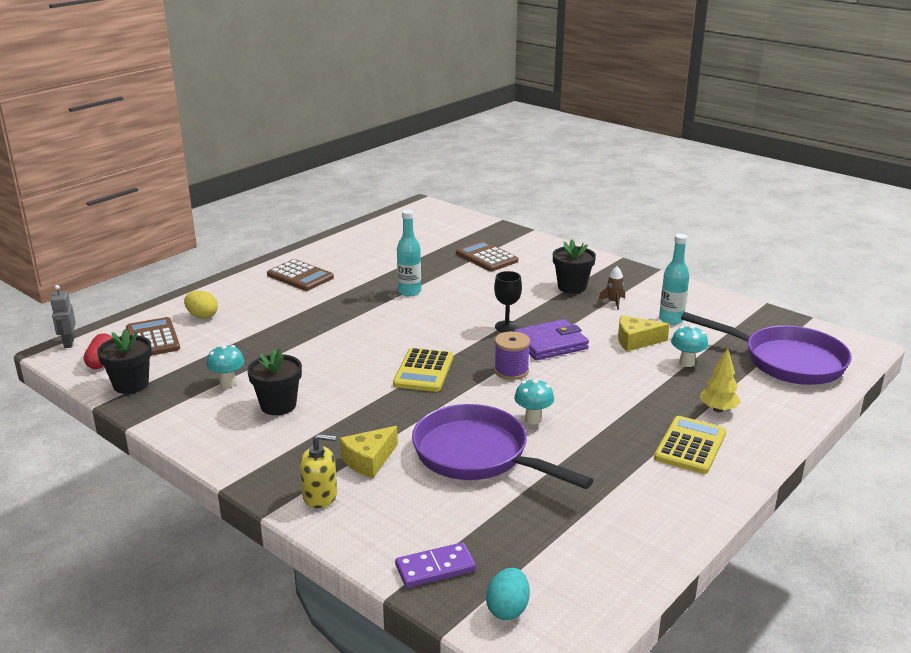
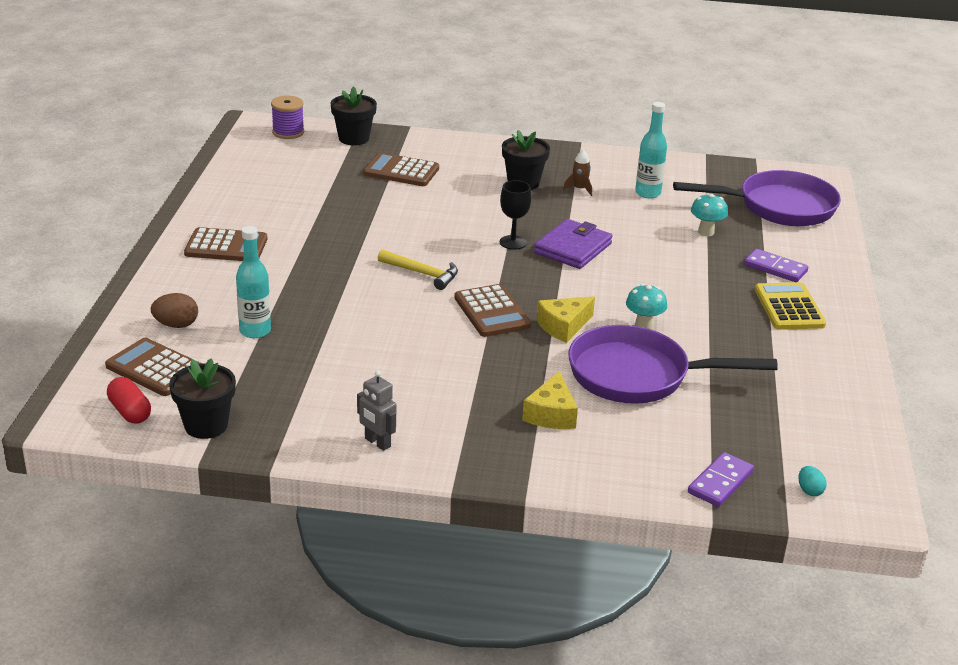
camera: 35 degrees left, 5 degrees up
(68, 343) = (56, 405): grey robot -> grey robot (377, 443)
(202, 316) = (176, 325): yellow egg -> brown egg
(228, 383) = (312, 388): turquoise mushroom -> none
(278, 405) = (396, 393): black flower pot -> black flower pot (353, 138)
(320, 496) = (550, 461): yellow soap dispenser -> none
(408, 329) = (422, 273): none -> yellow hammer
(409, 292) = (370, 232): turquoise bottle -> turquoise bottle (255, 331)
(423, 371) = (492, 312): yellow calculator -> brown calculator
(507, 609) = (809, 490): turquoise egg -> turquoise egg, size x0.65
(511, 371) = (570, 286): purple spool -> purple spool (288, 132)
(636, 341) = (642, 223): yellow cheese -> yellow cheese (563, 326)
(718, 409) = (775, 268): yellow tree -> purple domino

